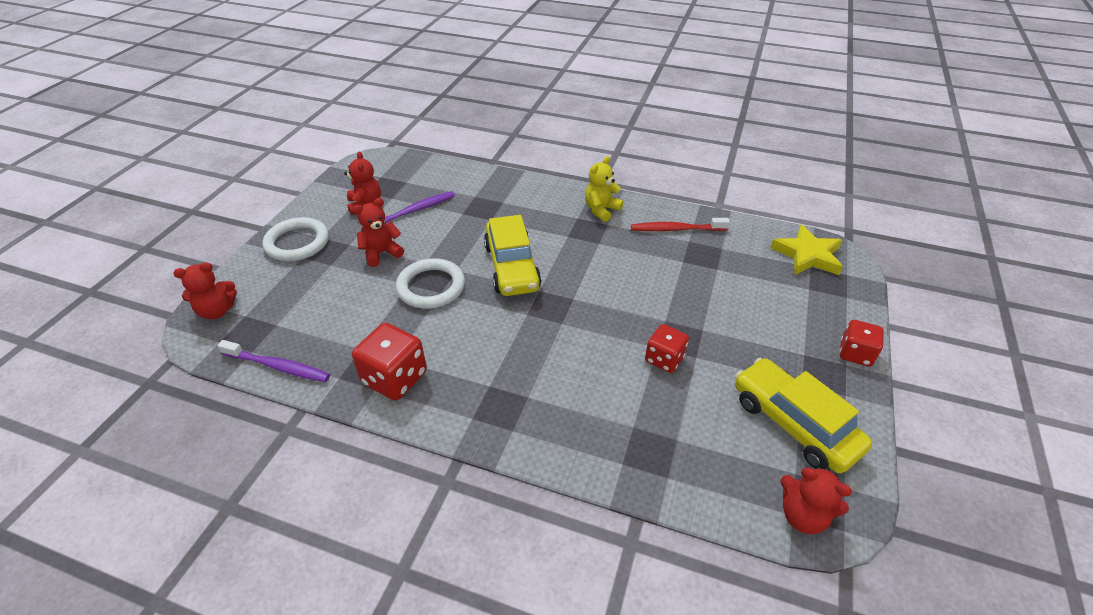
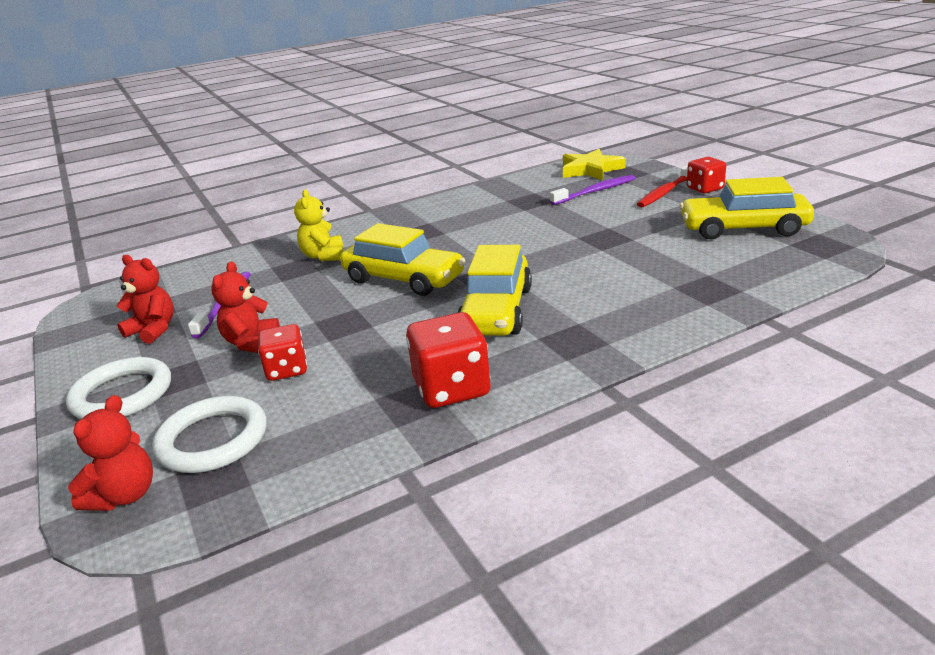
camera: 45 degrees left, 15 degrees down
(278, 366) = (311, 467): purple toothbrush -> purple toothbrush (595, 191)
(431, 287) = (355, 328): white ring -> white ring (212, 440)
(508, 341) = (496, 311): none -> yellow car
(601, 210) = (406, 219): yellow teddy bear -> yellow teddy bear (323, 256)
(664, 359) = (618, 251): red dice -> red dice (287, 370)
(676, 229) = (484, 200): red toothbrush -> red toothbrush (665, 192)
(802, 515) = (829, 254): red teddy bear -> none

